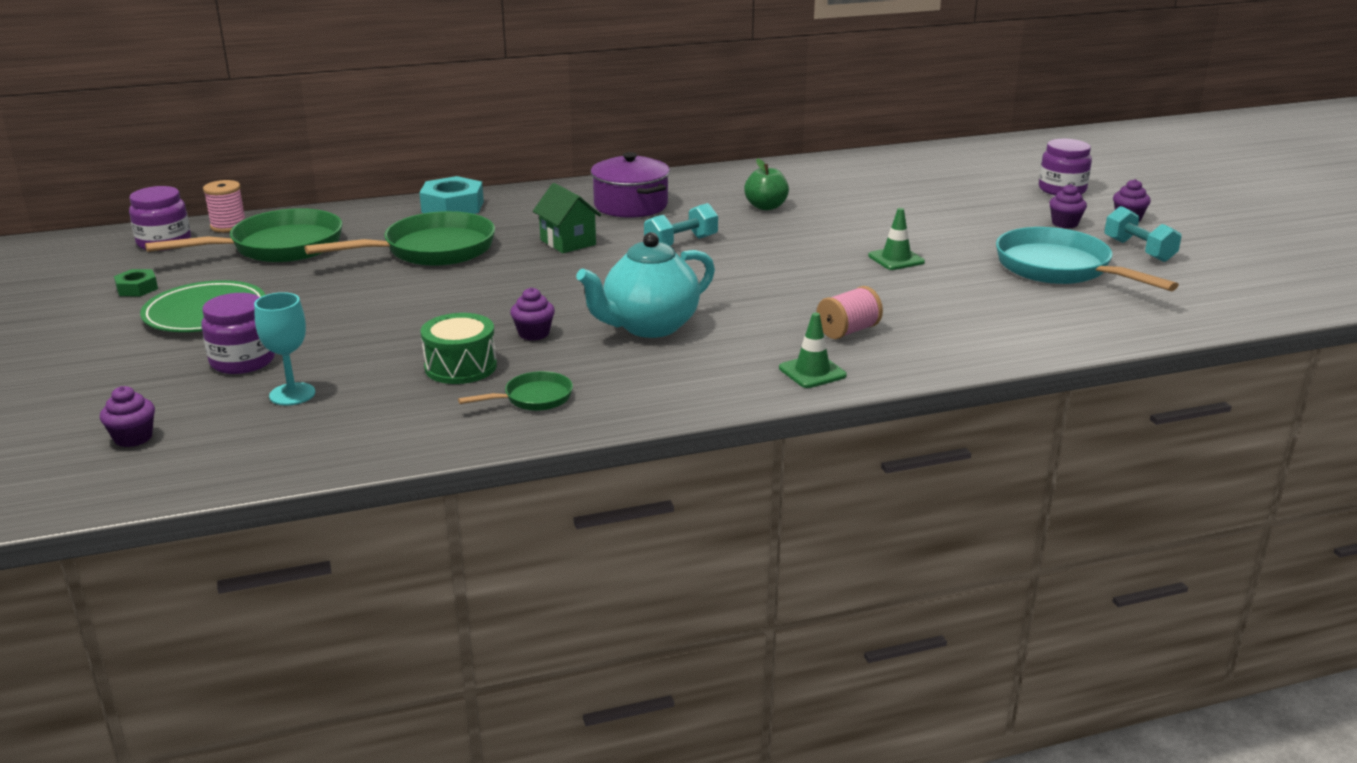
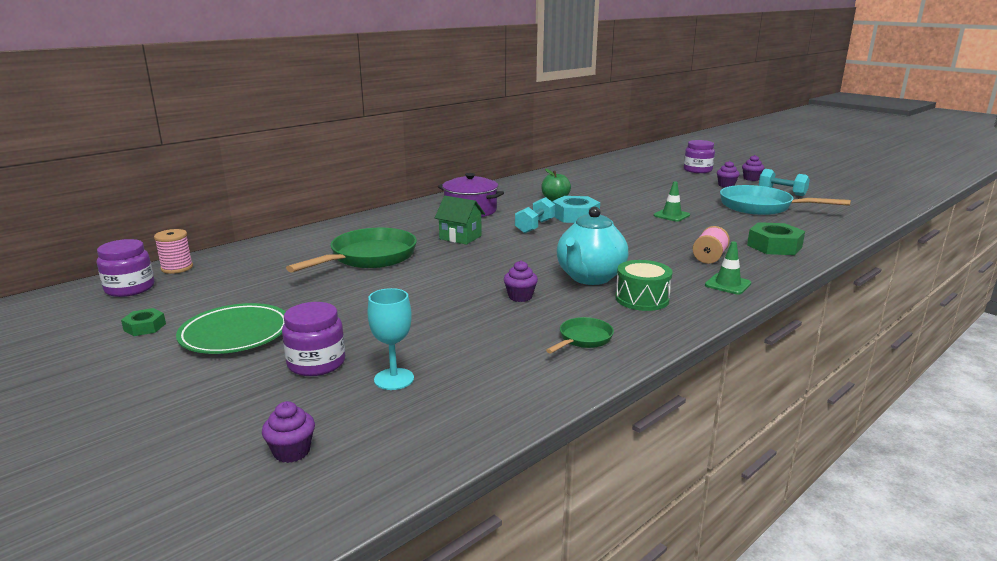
camera: 25 degrees left, 5 degrees down
(278, 247) = (240, 275): green pan -> none
(452, 207) = (346, 229): turquoise nut -> turquoise nut (575, 216)
(461, 367) = (500, 329): green drum -> green drum (642, 299)
(972, 333) = (774, 246): none -> green nut

